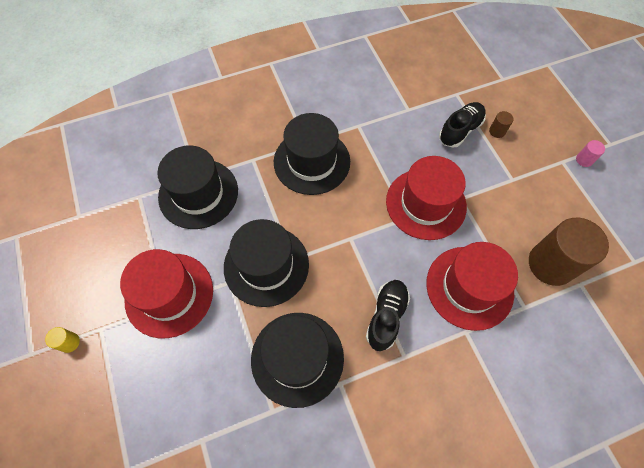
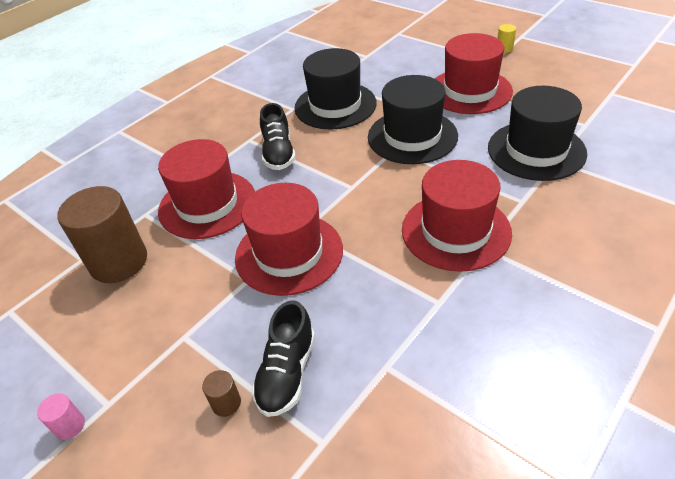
camera: 155 degrees right, 20 degrees down
(312, 161) = (456, 231): black hat -> red hat

